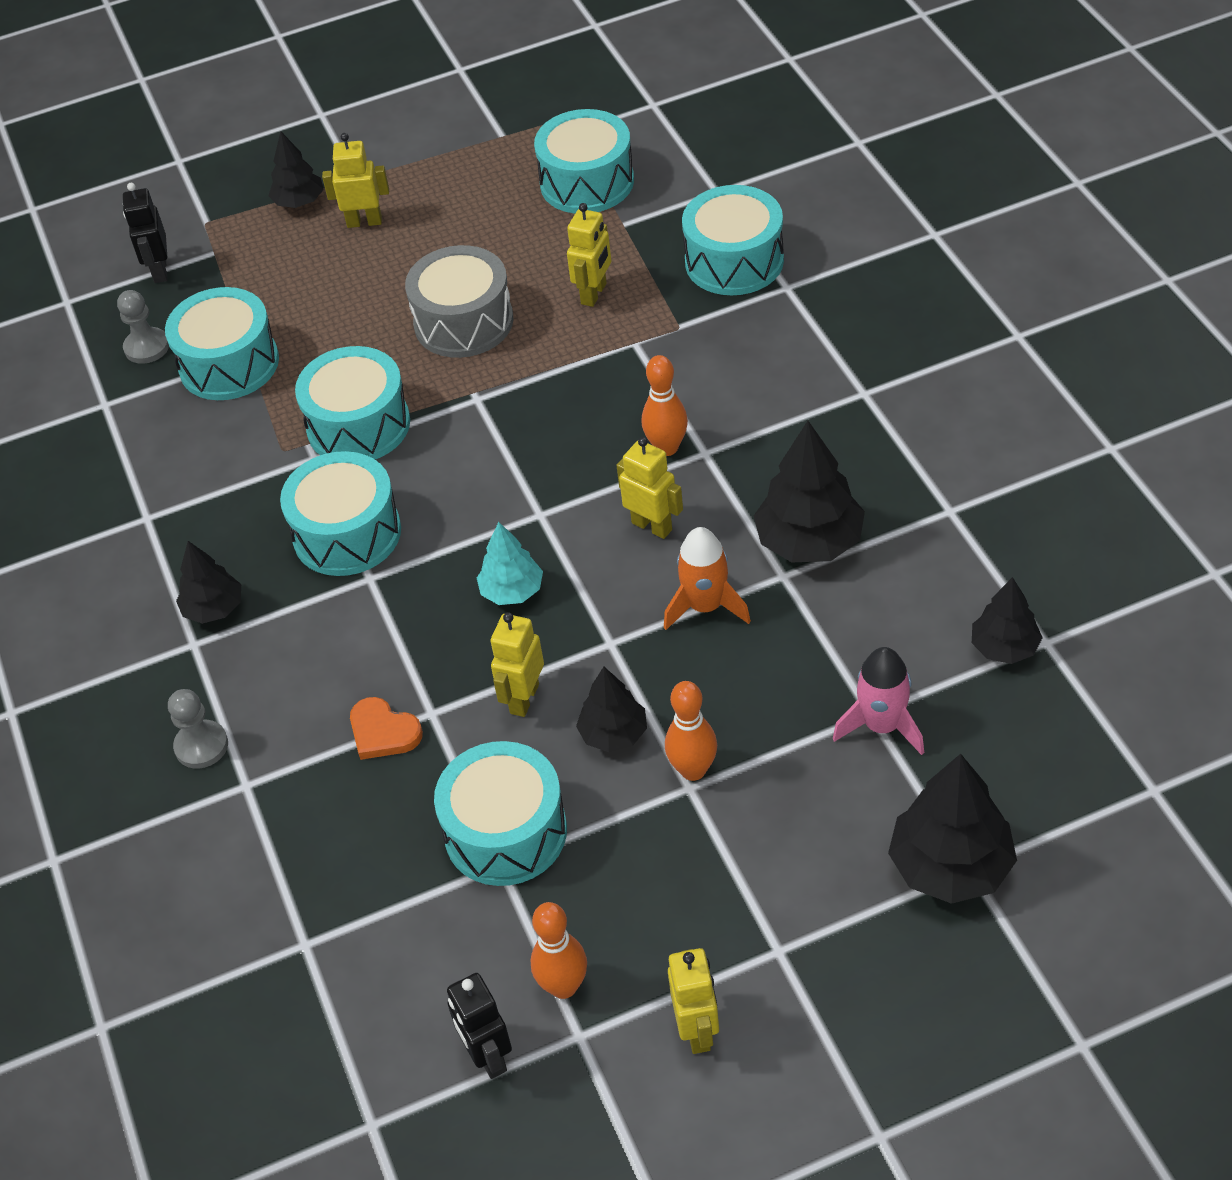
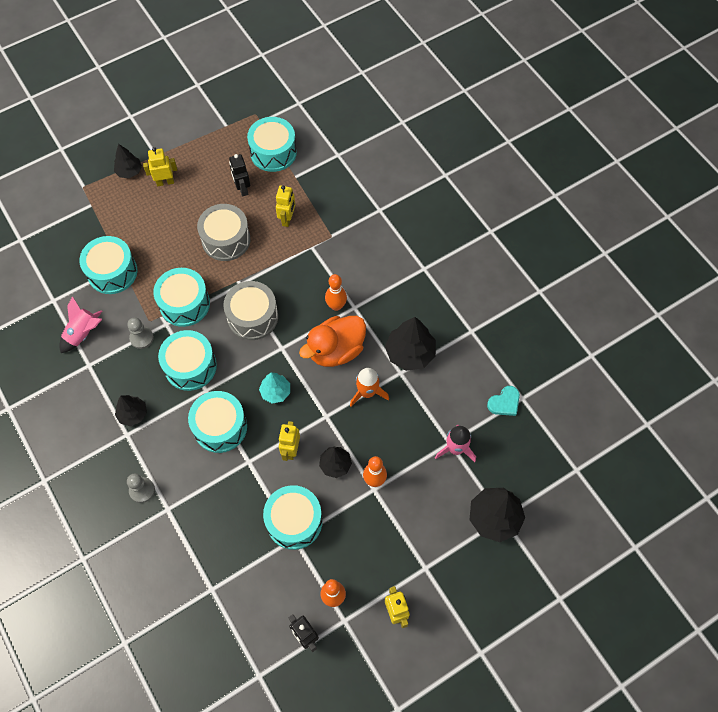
camera: 15 degrees left, 15 degrees up
(147, 347) = (68, 265): grey pawn -> grey pawn (141, 338)
(149, 463) = (83, 333): none -> pink rocket
(159, 271) = (65, 218): black robot -> black robot (242, 189)
(383, 732) = (228, 474): orange heart -> none
(491, 456) = (252, 317): none -> grey drum
(652, 526) = (336, 350): yellow robot -> orange duck
(734, 261) = (352, 196): turquoise drum -> turquoise drum (220, 427)
(1004, 647) = (504, 402): black tree -> turquoise heart

